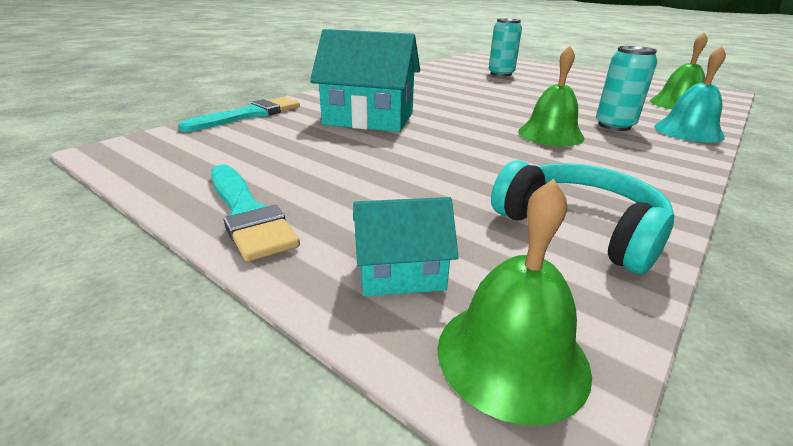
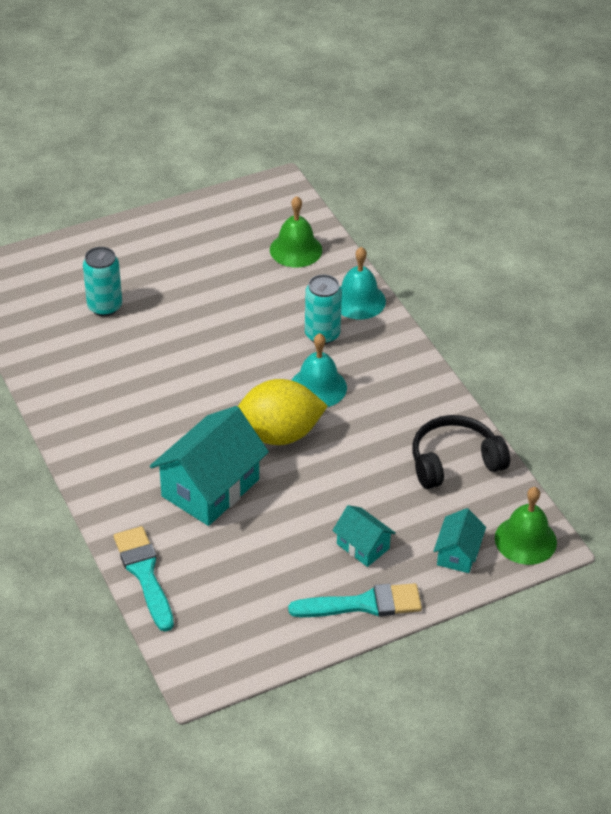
camera: 65 degrees left, 15 degrees up
(353, 194) = (363, 546): none -> turquoise house
(466, 130) = (279, 434): none -> yellow lemon
(550, 134) = (318, 387): green bell -> turquoise bell
(579, 228) = (454, 461): turquoise headphones -> black headphones

